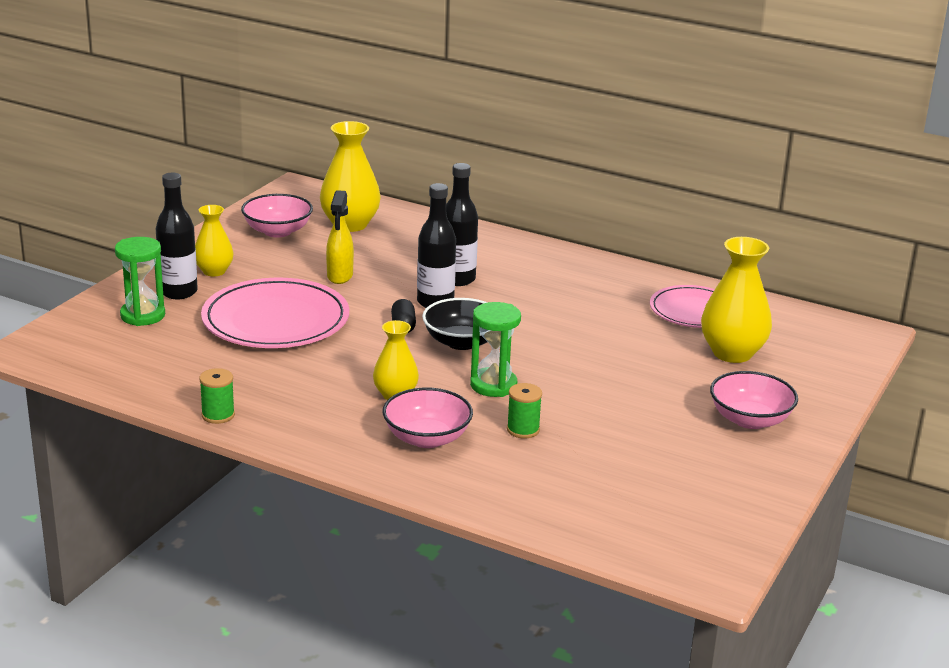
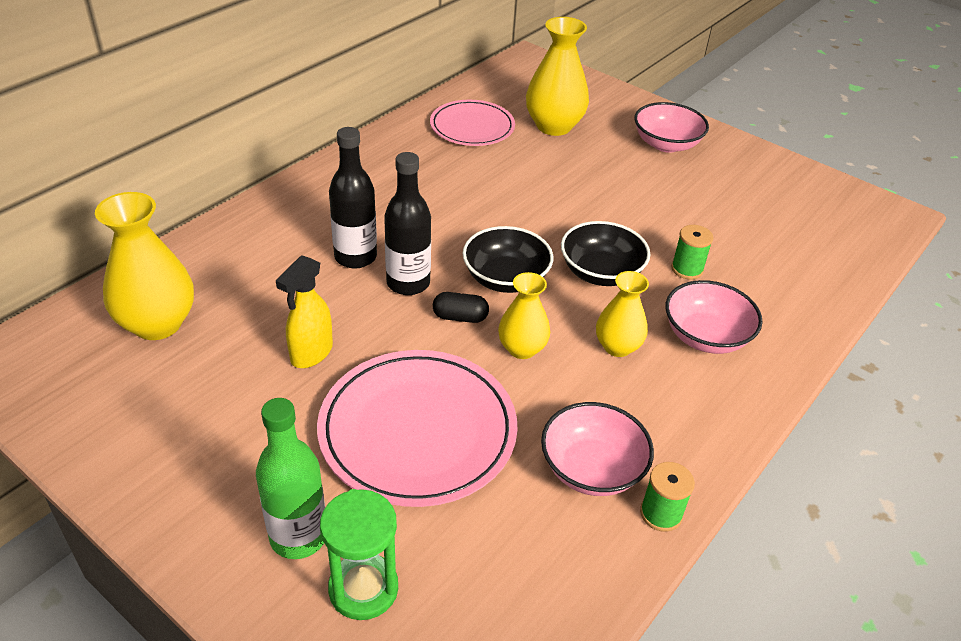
camera: 80 degrees left, 15 degrees up
(178, 292) = (298, 536): black bottle -> green bottle
(214, 271) = (243, 486): yellow vase -> yellow vase (522, 349)
(277, 231) = (139, 400): pink bowl -> pink bowl (592, 469)
(340, 276) = (311, 353): yellow spray bottle -> yellow spray bottle turned 105 degrees clockwise
(493, 385) = (600, 273): green hourglass -> black bowl

